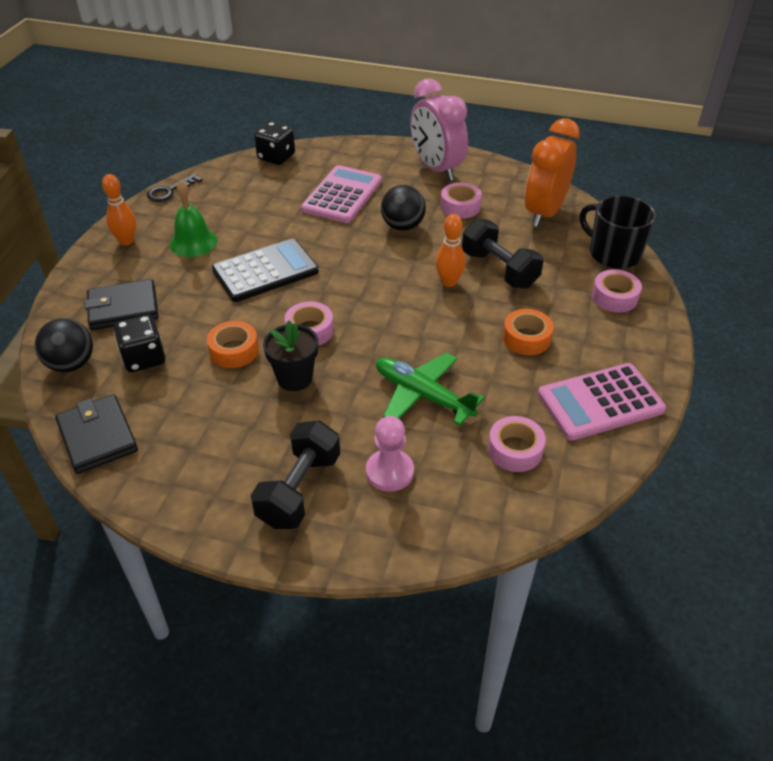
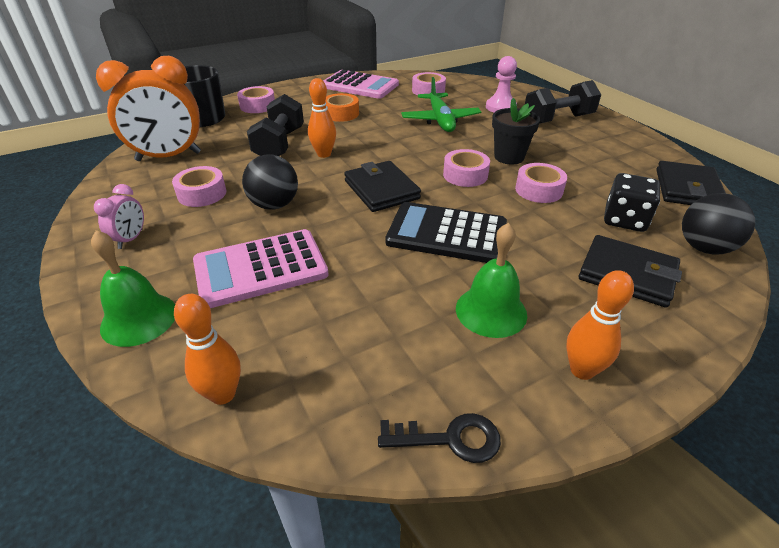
camera: 135 degrees left, 5 degrees down
(234, 351) = (538, 190): orange tape -> pink tape
(276, 157) = (223, 394): black dice -> orange bowling pin
(353, 277) = (381, 190): none -> black wallet
(356, 153) = (139, 319): none -> green bell
(436, 169) = (131, 239): pink clock -> pink clock, size x0.46

